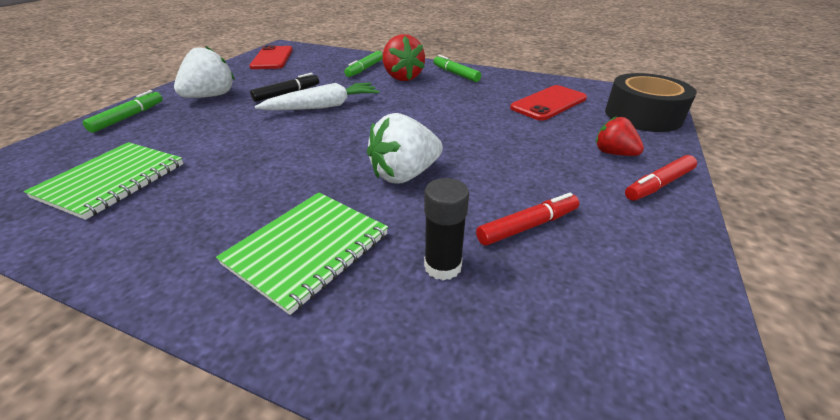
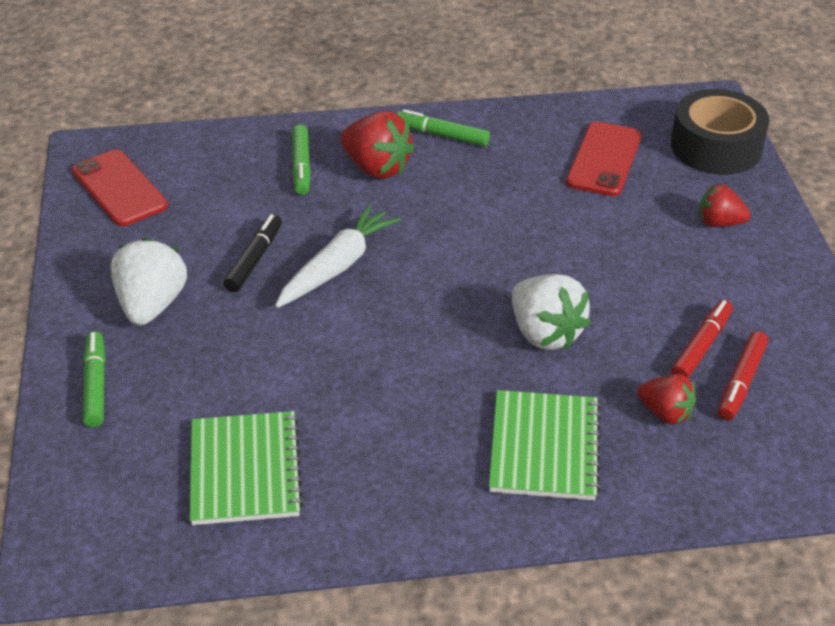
camera: 30 degrees left, 5 degrees up
(404, 174) = (545, 333): white strawberry -> white strawberry turned 60 degrees counterclockwise
(442, 266) = (665, 413): black glue stick -> red strawberry
(658, 184) = (779, 252): red marker -> red marker (741, 382)

